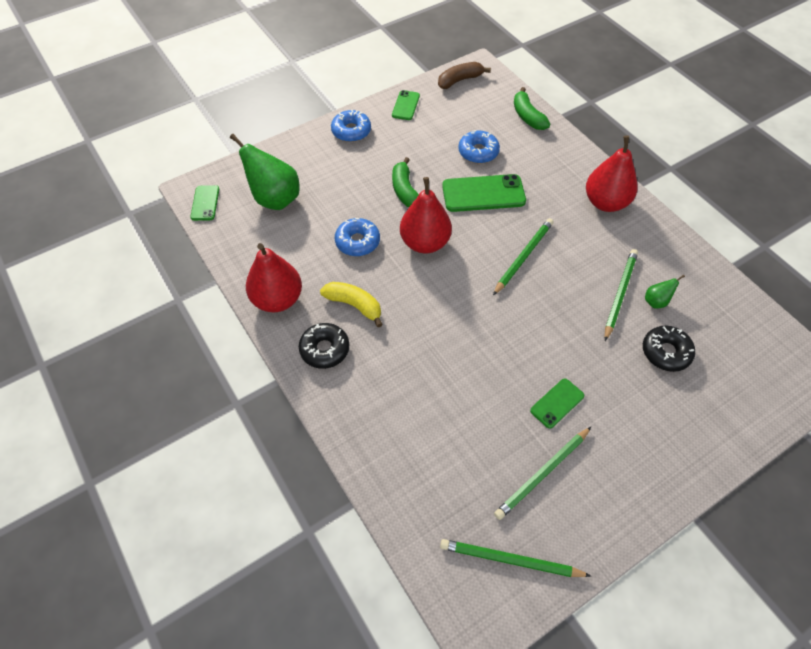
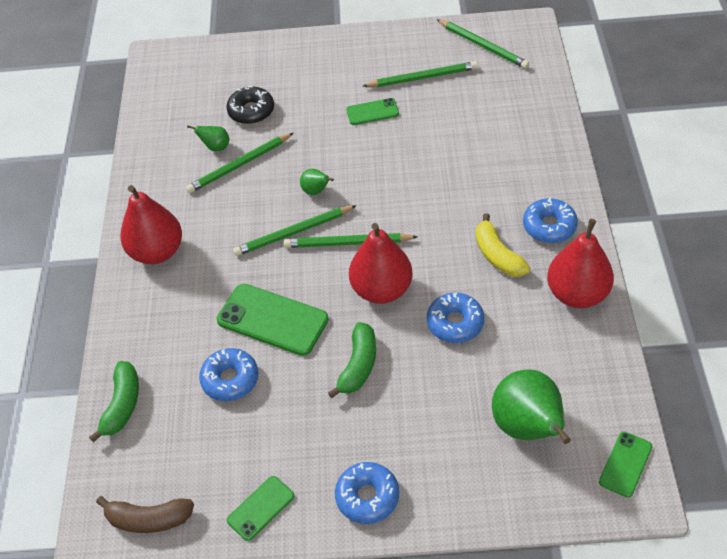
camera: 145 degrees left, 5 degrees down
(324, 349) = (549, 226): black donut -> blue donut
(476, 266) = (347, 243): none -> green pencil
(537, 298) = (316, 191): none -> green pear

